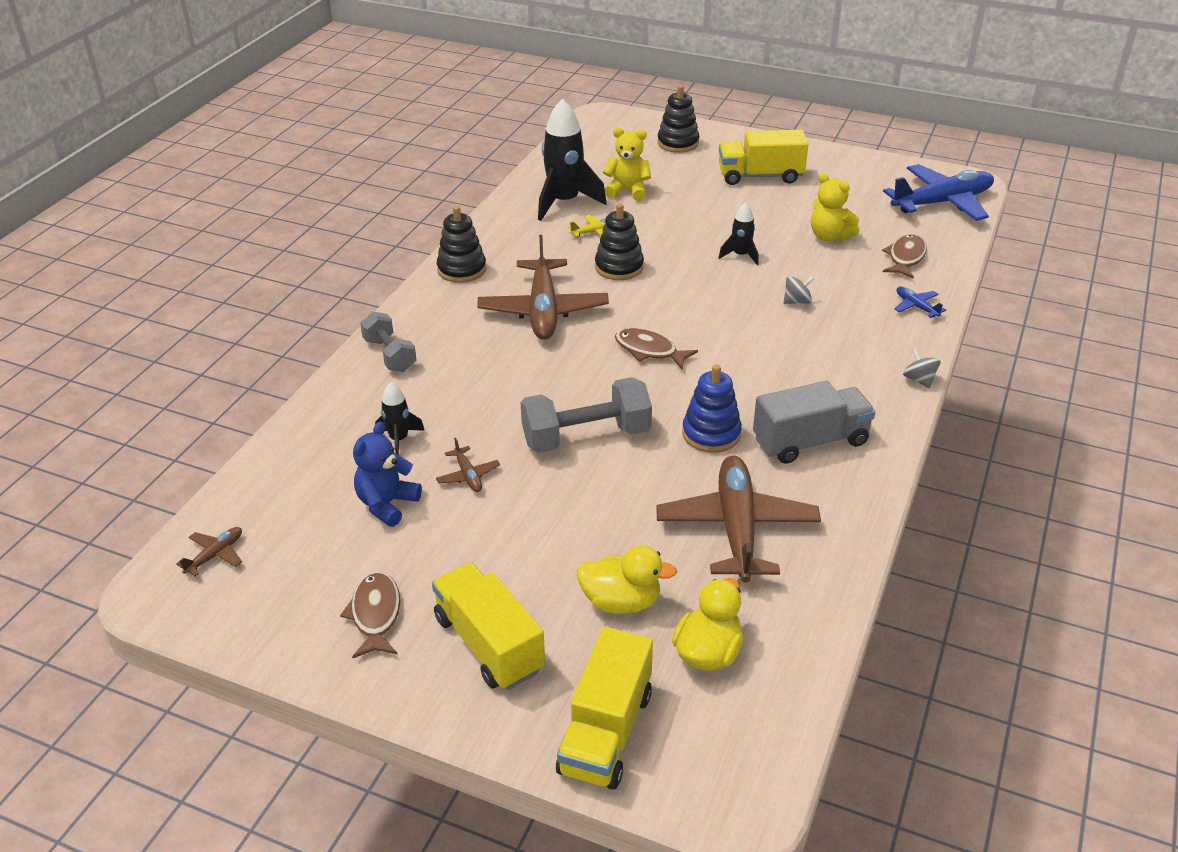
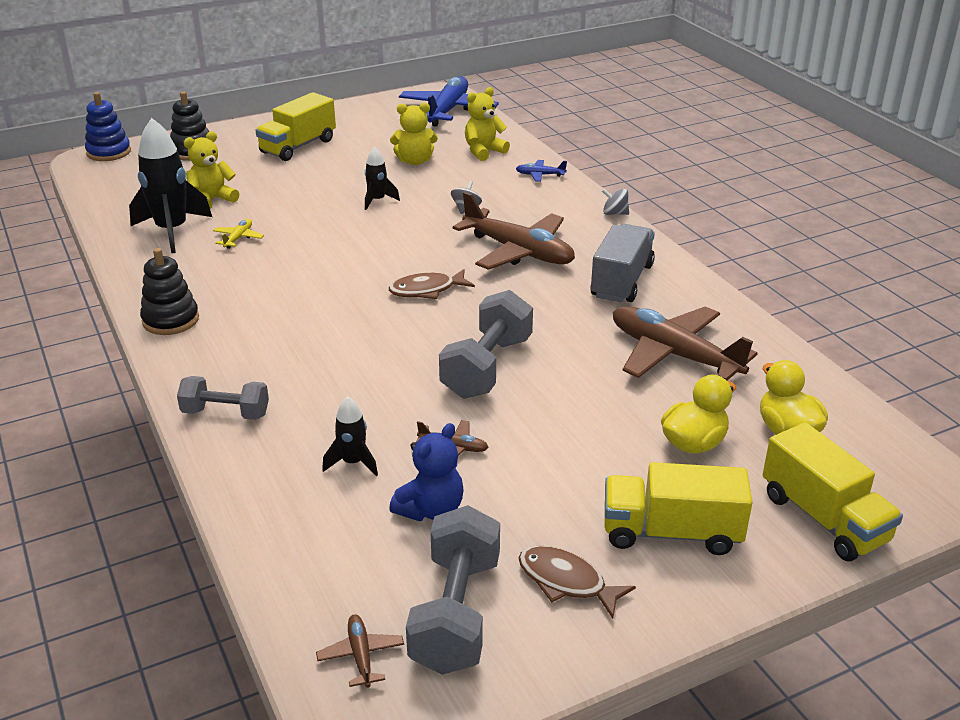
camera: 50 degrees left, 5 degrees down
(292, 576) = (456, 613): none -> grey dumbbell
(387, 504) = (431, 509): blue teddy bear -> blue teddy bear turned 120 degrees counterclockwise
(543, 310) = (298, 310): brown plane -> brown plane (518, 251)
(619, 267) = (302, 251): black stacking toy -> none
(711, 434) = (560, 314): blue stacking toy -> blue stacking toy (109, 152)
(905, 258) = (484, 151): brown fish -> yellow teddy bear

